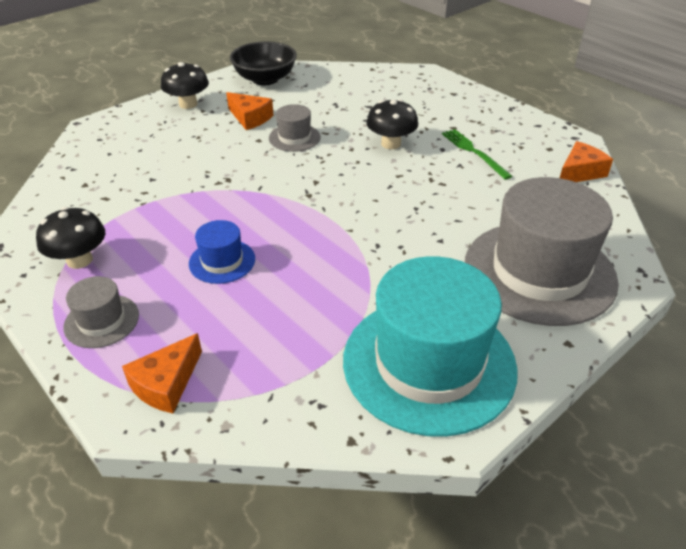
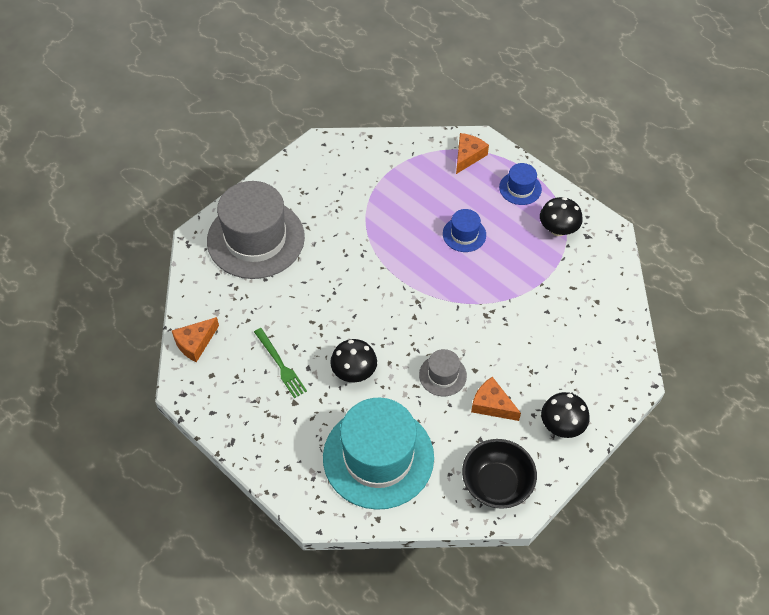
camera: 175 degrees right, 15 degrees up
(101, 321) = (520, 188): grey hat -> blue hat
(429, 363) = (331, 175): turquoise hat -> turquoise hat (378, 457)

